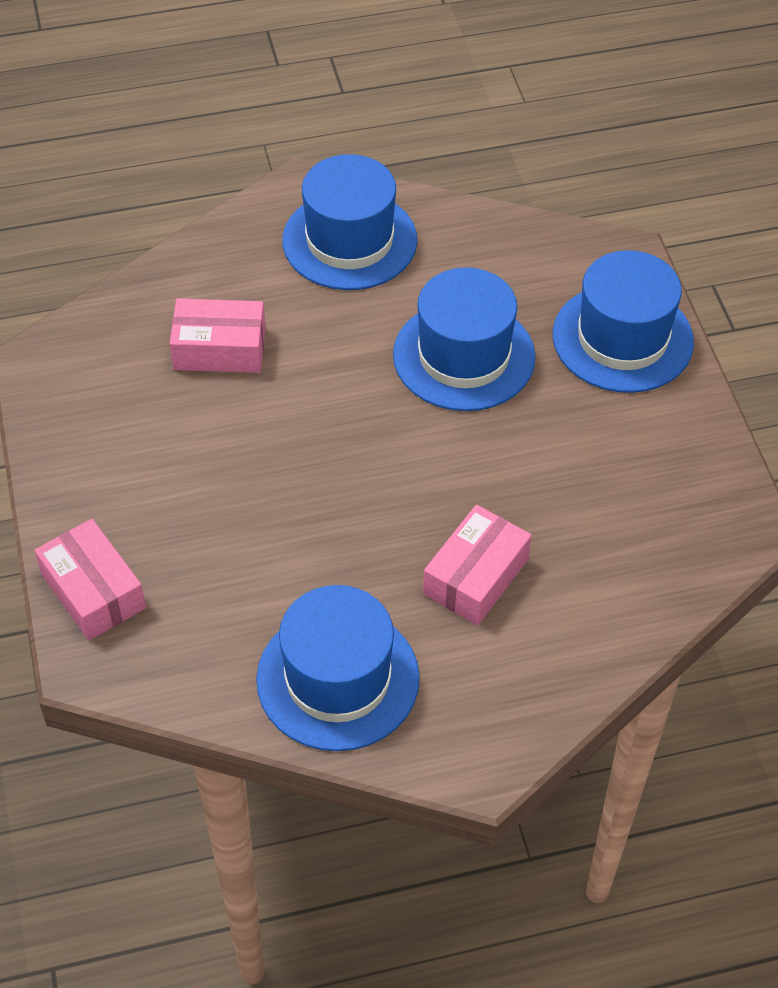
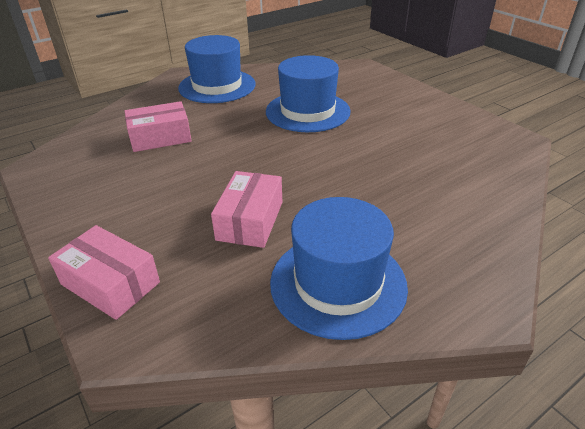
camera: 20 degrees left, 15 degrees down
(475, 576) = (389, 199): pink box -> pink box (250, 220)
(622, 338) = (384, 90): blue hat -> none

